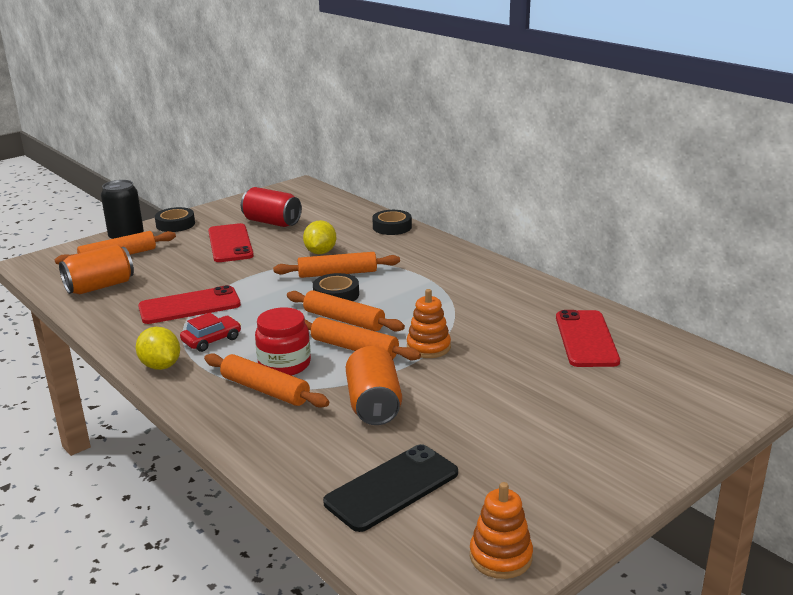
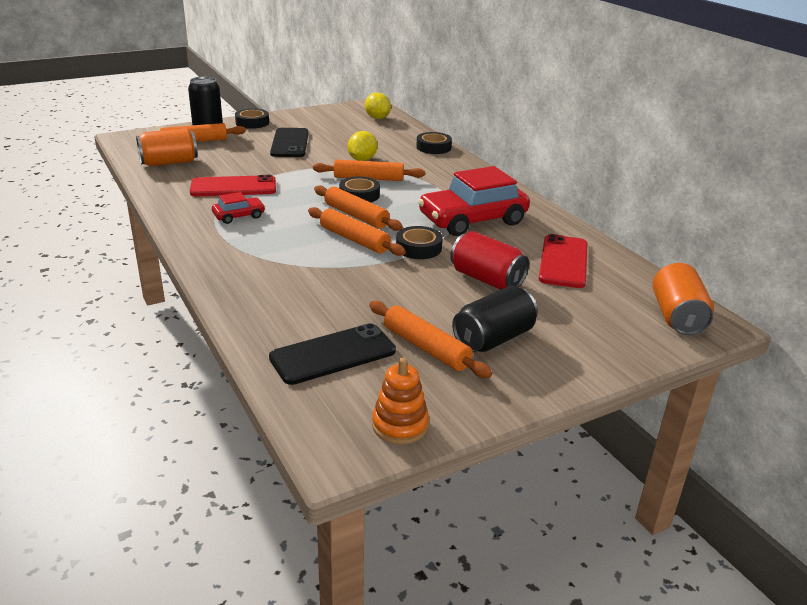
camera: 10 degrees right, 5 degrees up
(160, 366) = (188, 230): yellow lemon -> yellow lemon (377, 118)
(230, 243) = (290, 143): red phone -> black phone
(265, 390) = (263, 261): orange rolling pin -> orange rolling pin (426, 348)
(272, 222) = (332, 131): red can -> red can (486, 279)
(284, 365) = (289, 244): red jar -> none
(374, 405) = (349, 286): orange can -> orange can (677, 317)
(428, 347) = (418, 248): orange stacking toy -> black tape
(471, 306) = (472, 220): none -> red car
(553, 439) = (493, 339): none -> black can

